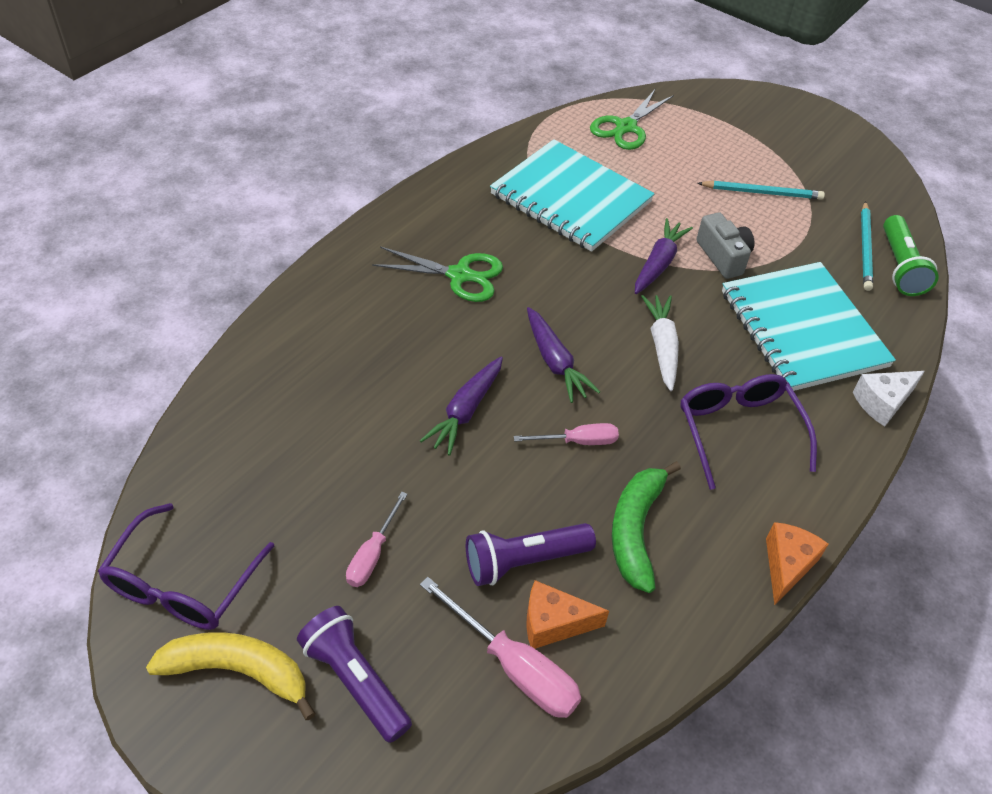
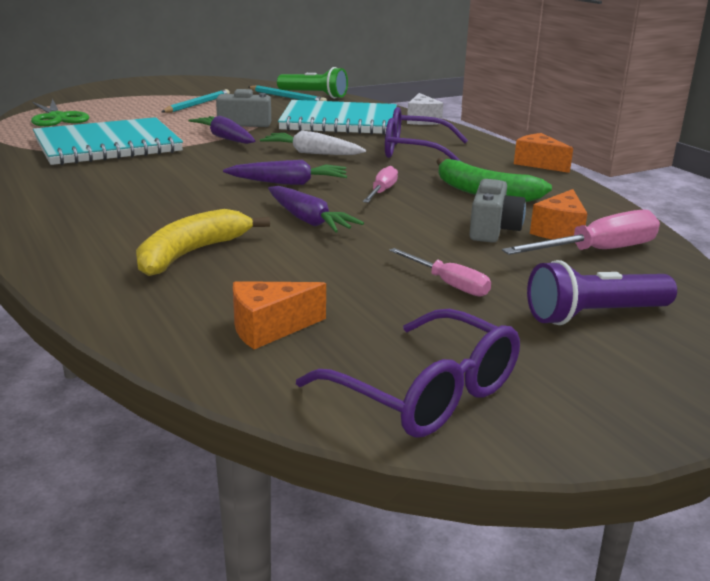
camera: 65 degrees left, 25 degrees down
(238, 671) = (566, 375): yellow banana -> yellow banana (191, 253)
(246, 461) = (269, 328): none -> orange cheese
(460, 275) = (136, 194): green scissors -> none
(524, 561) = (493, 230): purple flashlight -> grey camera

